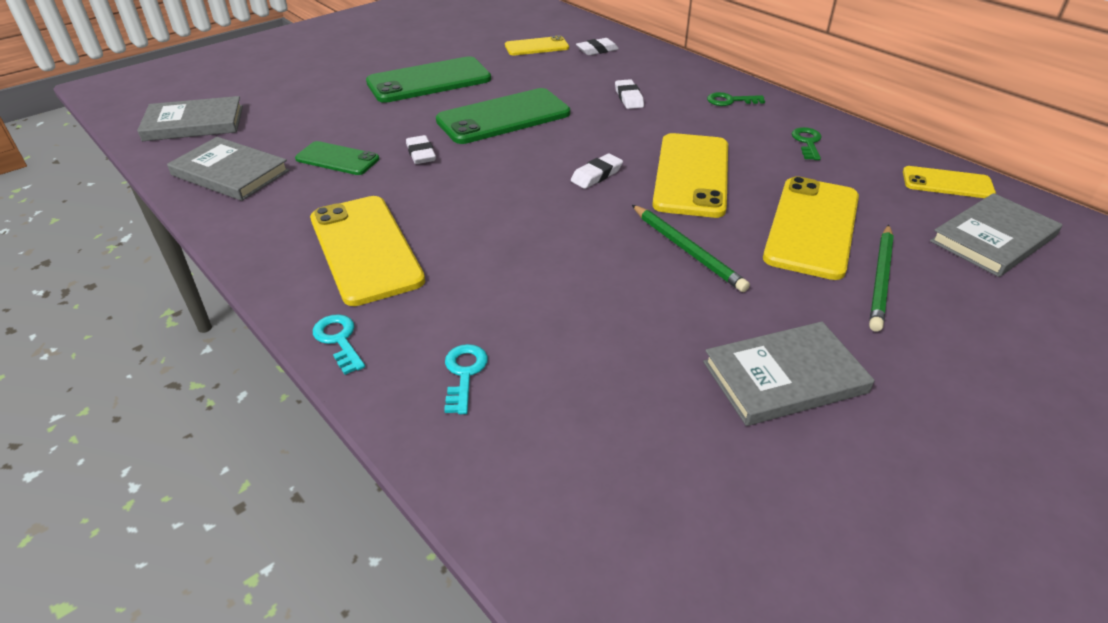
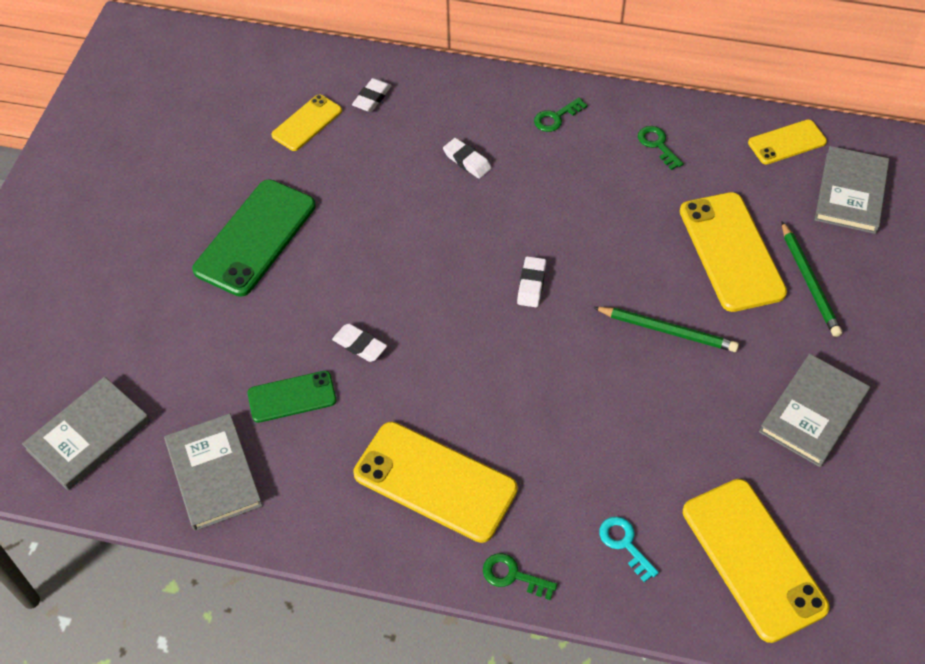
camera: 35 degrees left, 15 degrees up
(230, 173) = (214, 474): grey book -> grey book turned 75 degrees clockwise
(339, 340) = (513, 575): turquoise key -> green key
(503, 117) = (382, 252): green phone -> none
(691, 175) = (603, 240): yellow phone -> yellow phone (753, 559)

